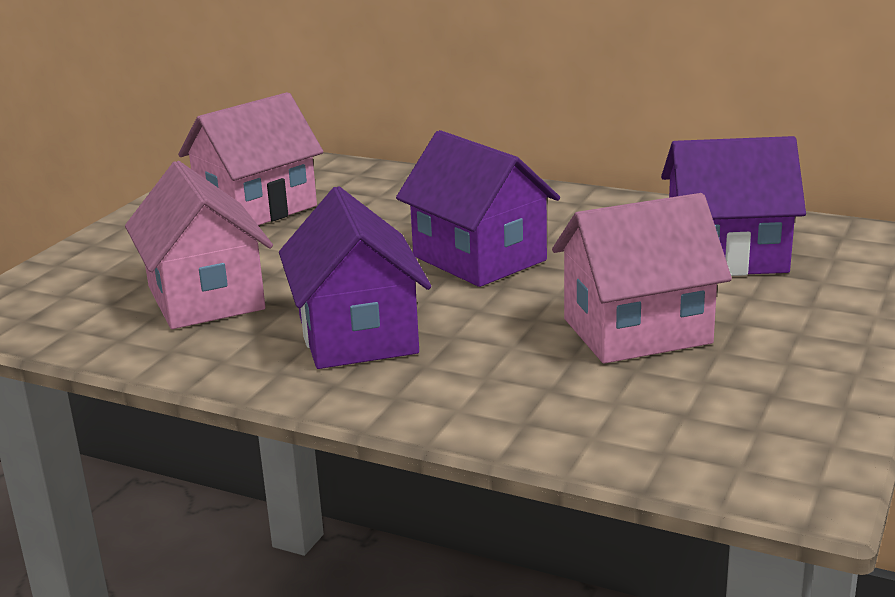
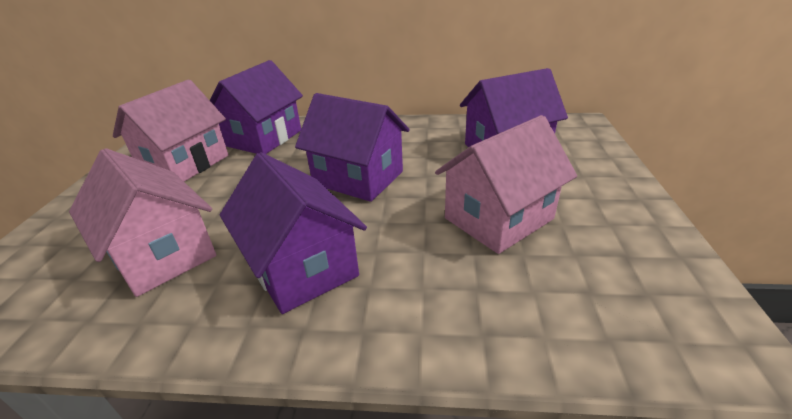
camera: 20 degrees left, 10 degrees up
(374, 190) = (264, 138): none -> purple house

